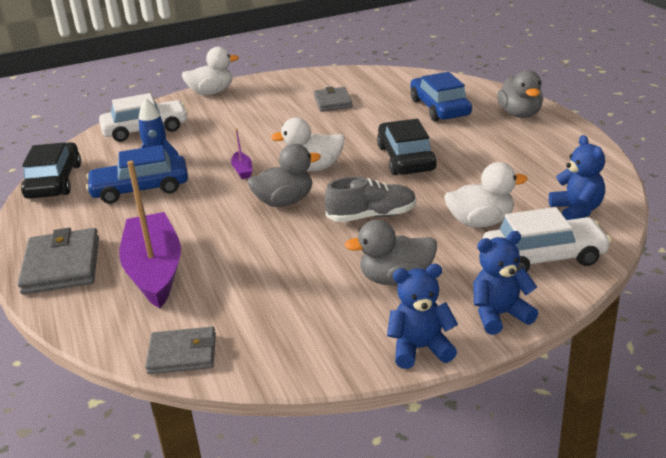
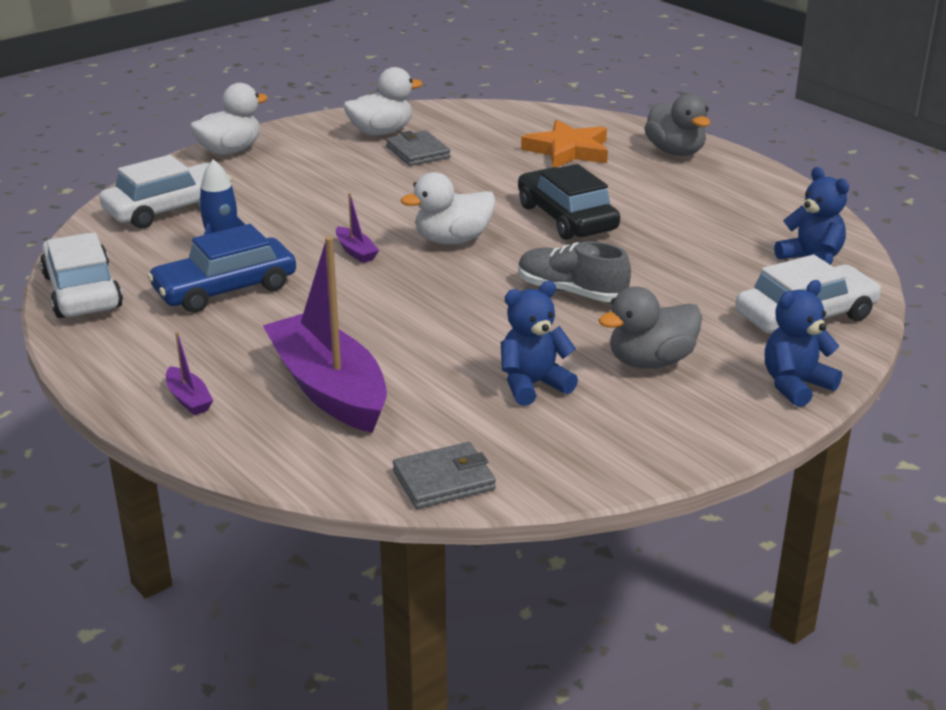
camera: 20 degrees left, 0 degrees up
(54, 181) = (82, 291): black car -> white car
(61, 266) = (189, 399): grey wallet -> purple boat
(284, 202) = (444, 286): grey duck -> none
(372, 216) = (571, 292): grey shoe -> grey shoe turned 120 degrees counterclockwise
(420, 349) = (729, 433): blue teddy bear -> blue teddy bear (533, 385)
(440, 108) = (568, 150): blue car -> orange star
(481, 222) = (709, 285): white duck -> white duck (381, 132)

